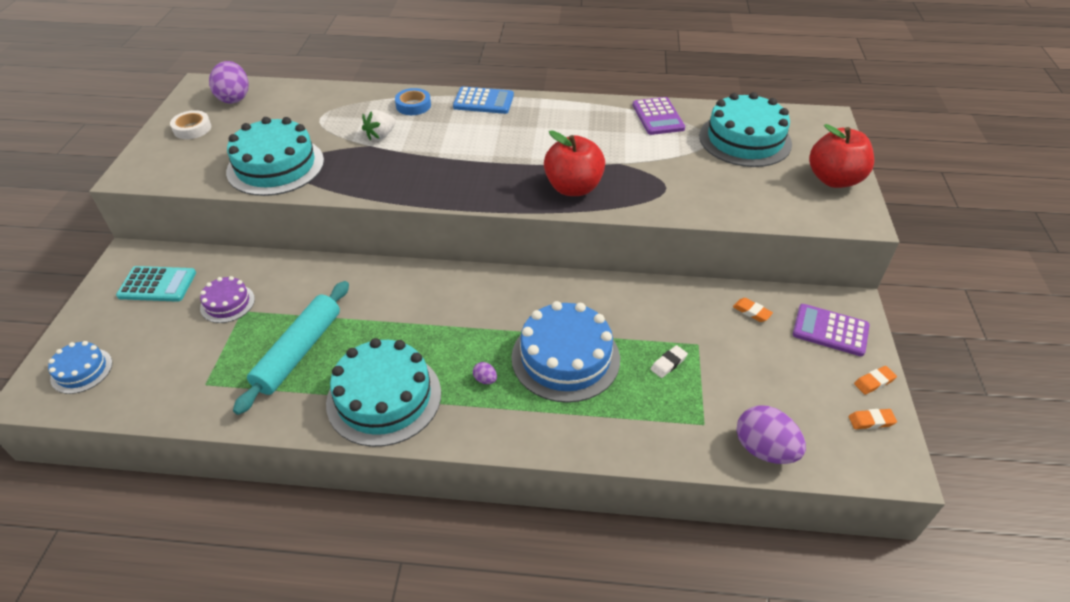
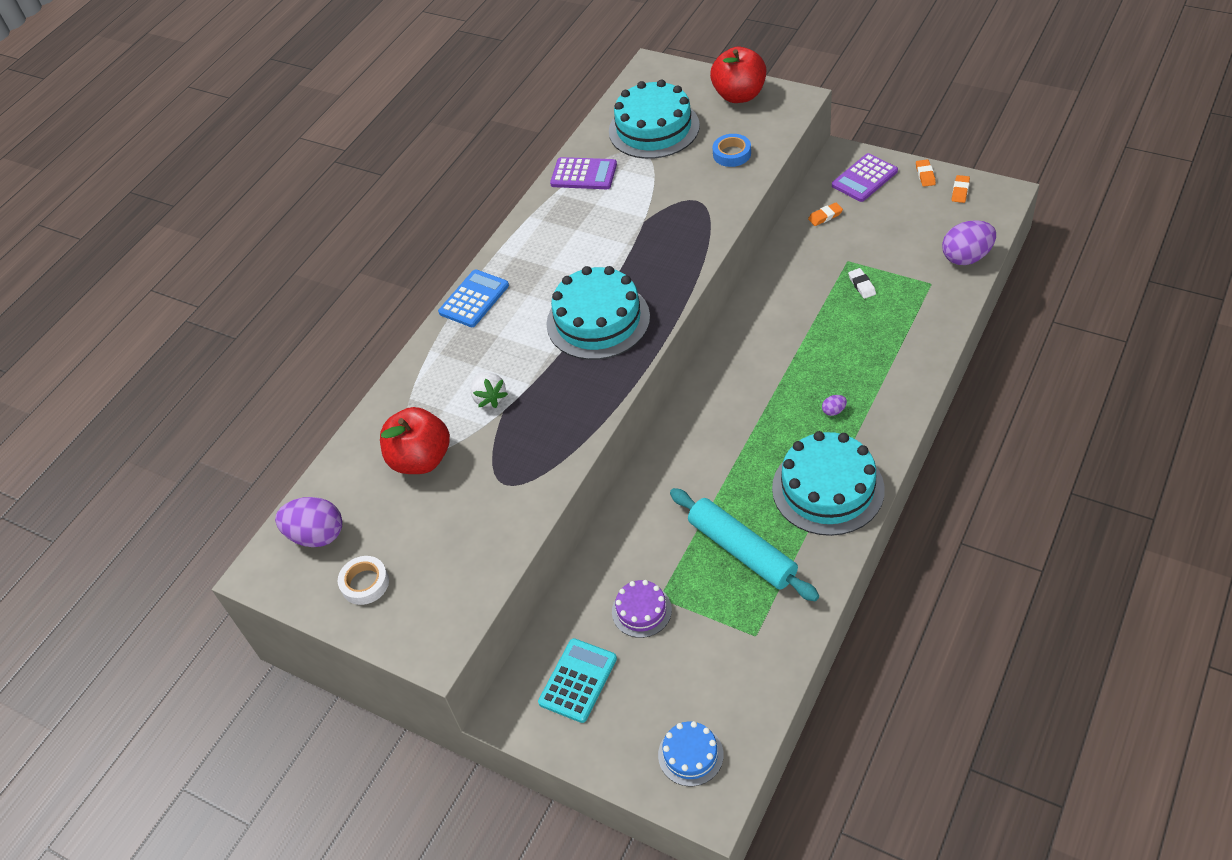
camera: 60 degrees left, 5 degrees up
(275, 166) = (496, 500): turquoise cake -> turquoise cake (598, 320)
(413, 105) = (445, 360): blue tape -> blue tape (732, 154)
(565, 358) = (829, 350): blue cake -> none
(573, 188) = (665, 262): red apple -> red apple (421, 459)

